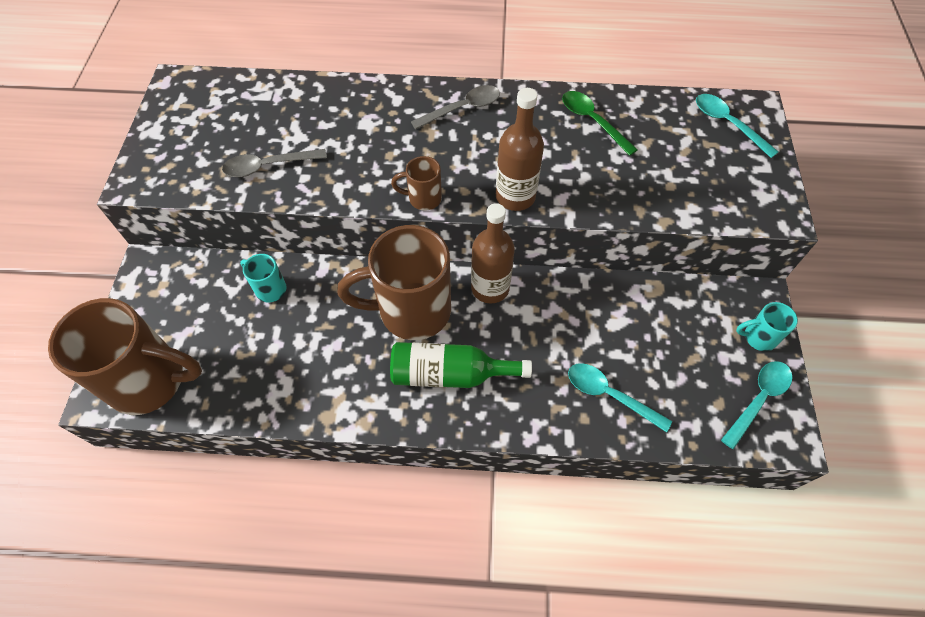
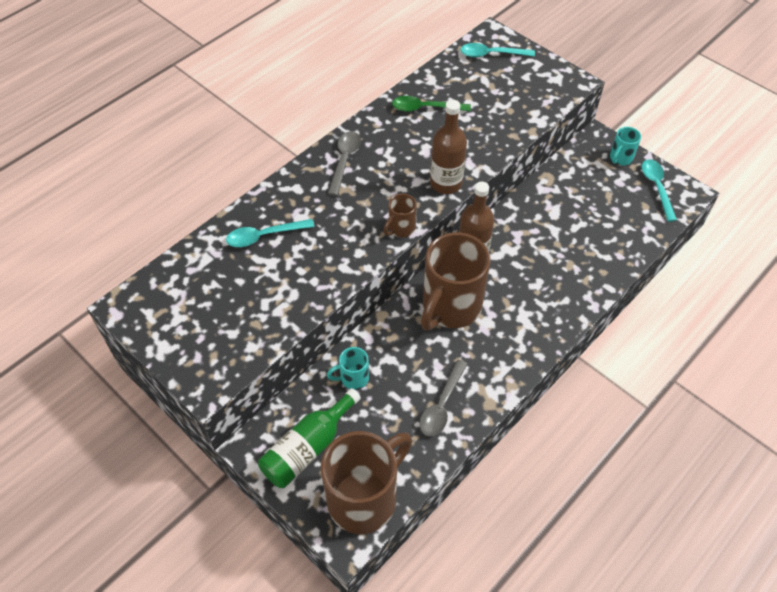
camera: 50 degrees left, 5 degrees down
(268, 166) = (281, 295): grey spoon -> grey spoon (442, 405)
(450, 374) = (516, 317): green bottle -> green bottle (308, 448)
(609, 395) = (598, 249): turquoise spoon -> turquoise spoon (264, 236)

